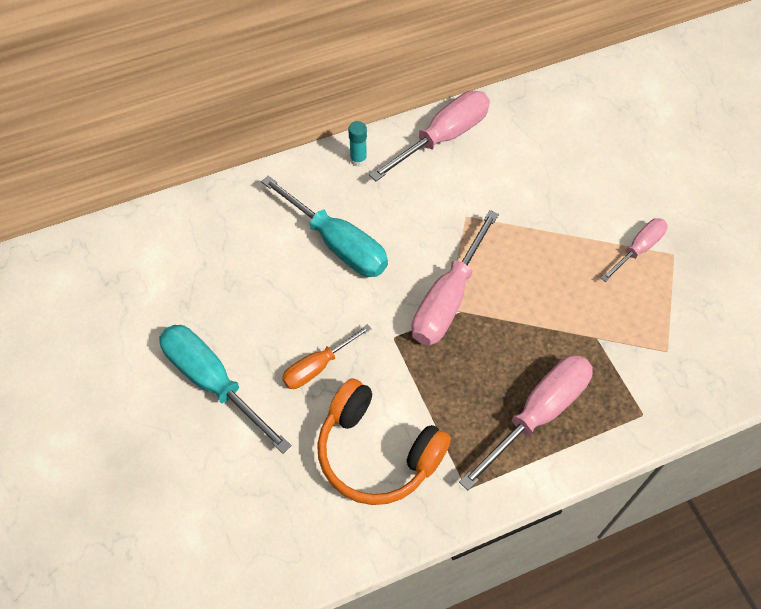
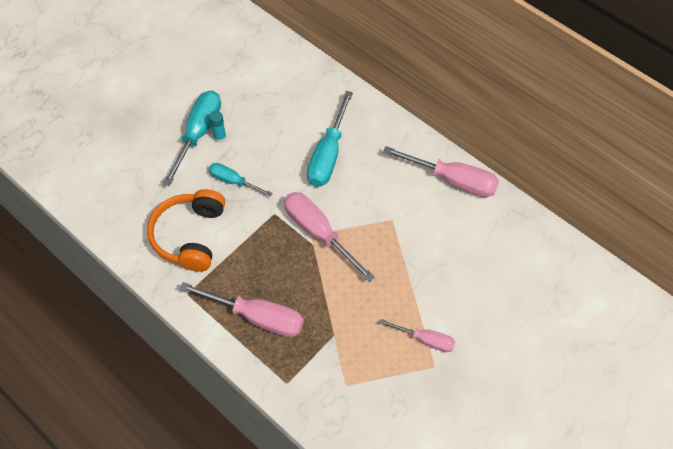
camera: 65 degrees right, 0 degrees up
(318, 366) = (233, 181): orange screwdriver -> turquoise screwdriver
(358, 160) = (402, 139): turquoise glue stick -> turquoise glue stick (220, 137)
(448, 298) = (319, 233): pink screwdriver -> pink screwdriver turned 45 degrees clockwise

